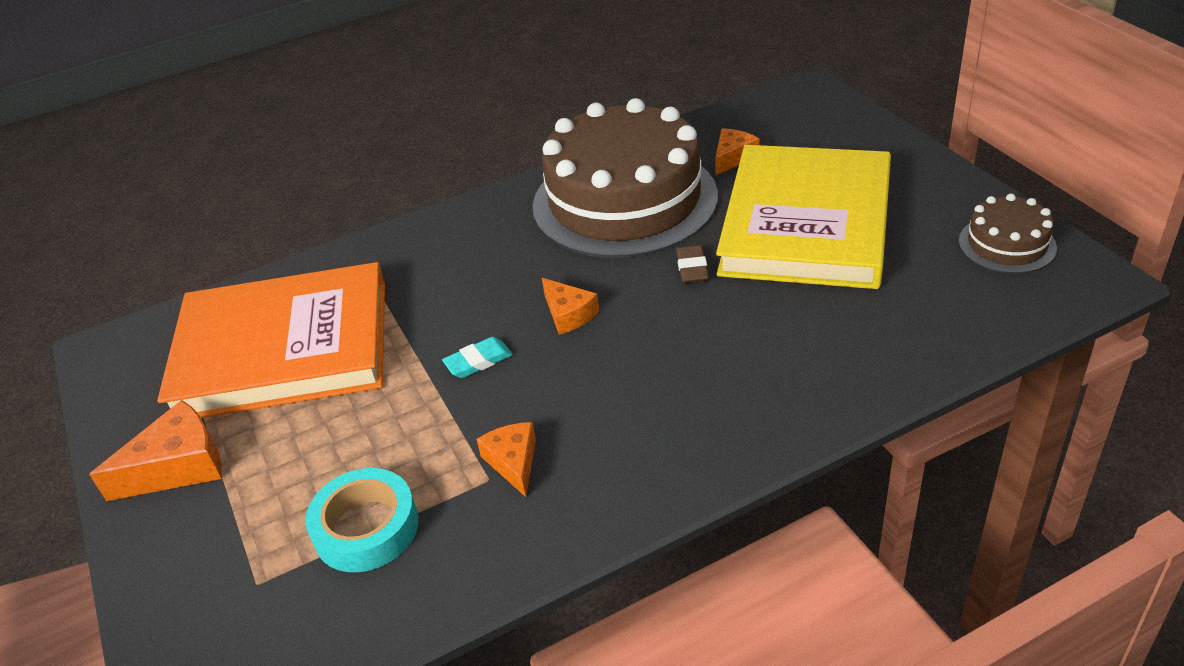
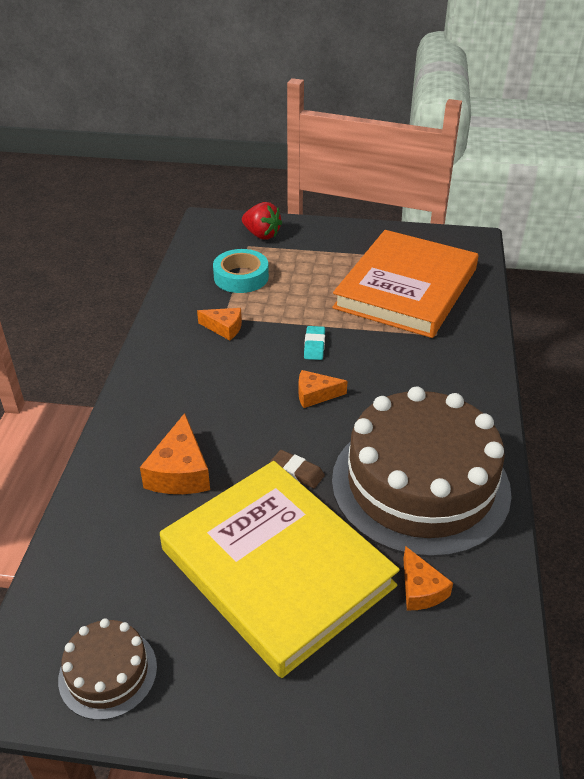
camera: 120 degrees right, 0 degrees up
(178, 466) = (347, 242): orange cheese -> orange cheese (180, 471)
(207, 587) = (261, 235): none -> red strawberry

